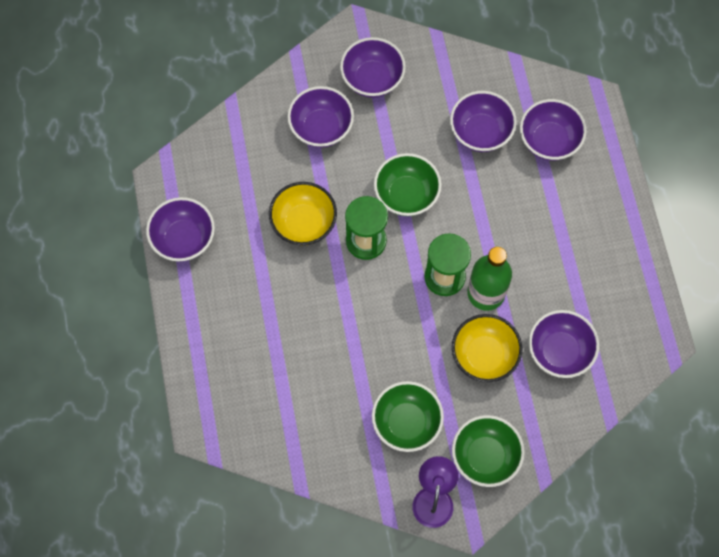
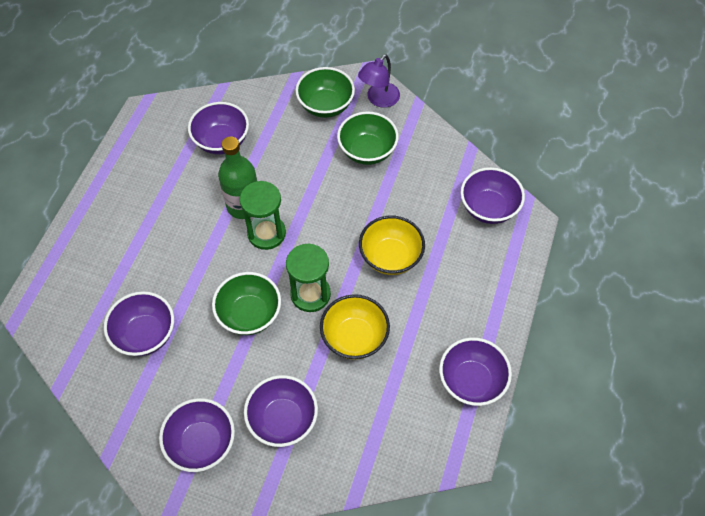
camera: 150 degrees left, 10 degrees down
(484, 355) = (278, 165): yellow bowl -> yellow bowl (390, 257)
(549, 141) = (95, 295): purple bowl -> purple bowl (488, 208)

